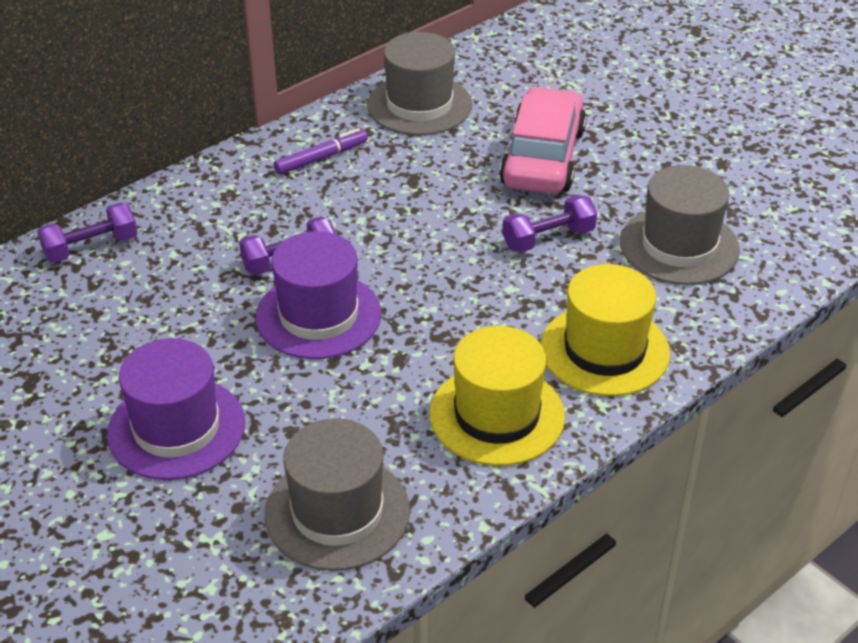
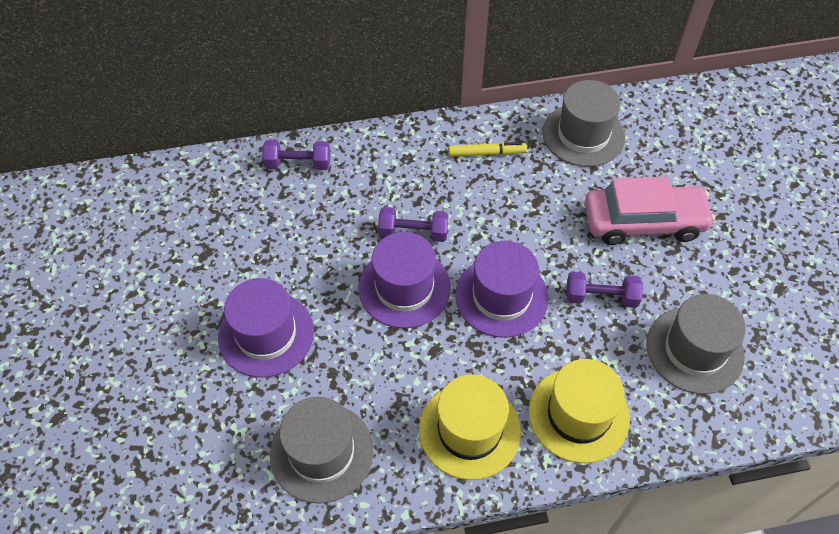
camera: 30 degrees right, 15 degrees up
(321, 158) = (486, 153): purple marker -> yellow marker
(439, 280) = (501, 296): none -> purple hat
(543, 157) = (643, 222): pink car -> pink car turned 45 degrees clockwise

